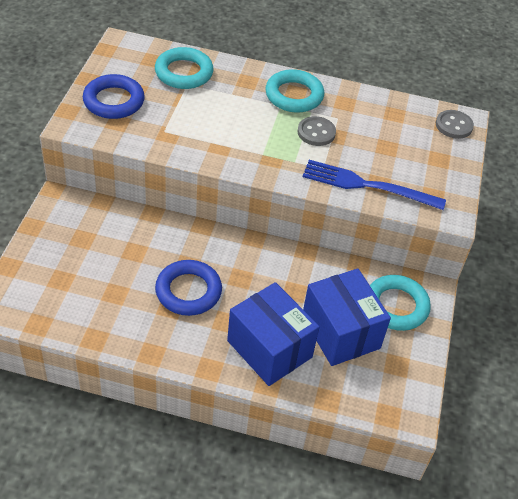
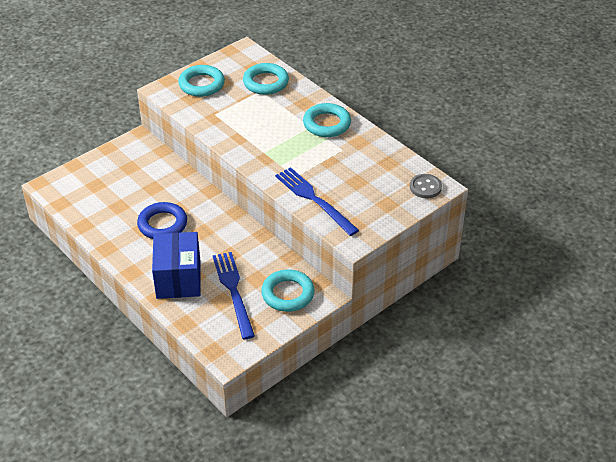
camera: 40 degrees right, 5 degrees down
(114, 101) = (201, 84): blue ring -> turquoise ring
(316, 132) = (316, 153): grey button -> none
(340, 332) = (233, 291): blue box -> blue fork

